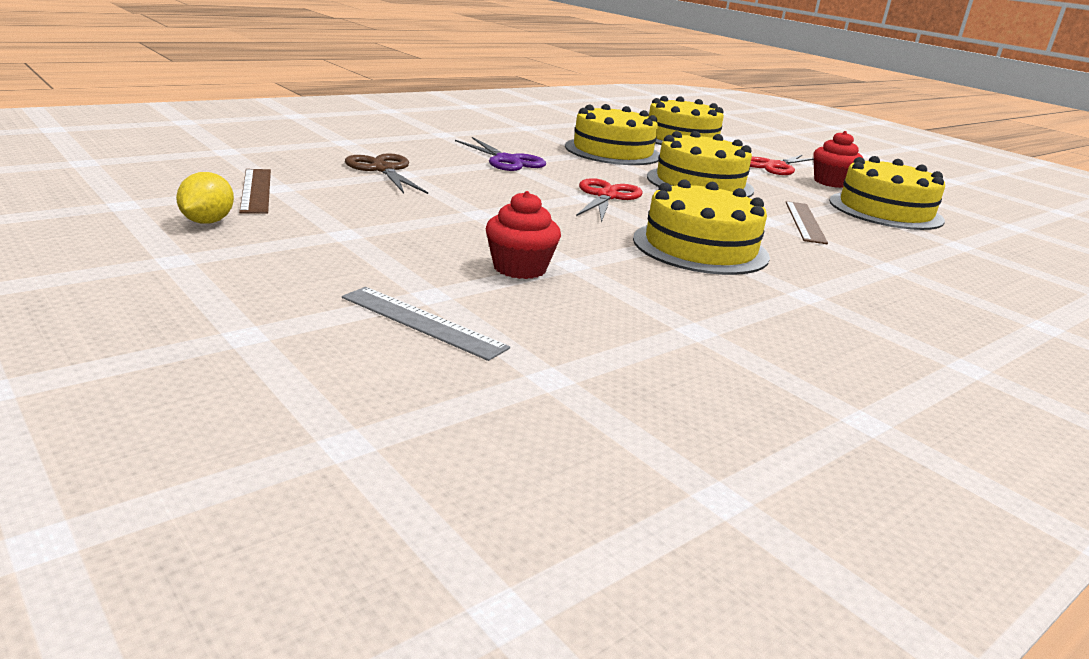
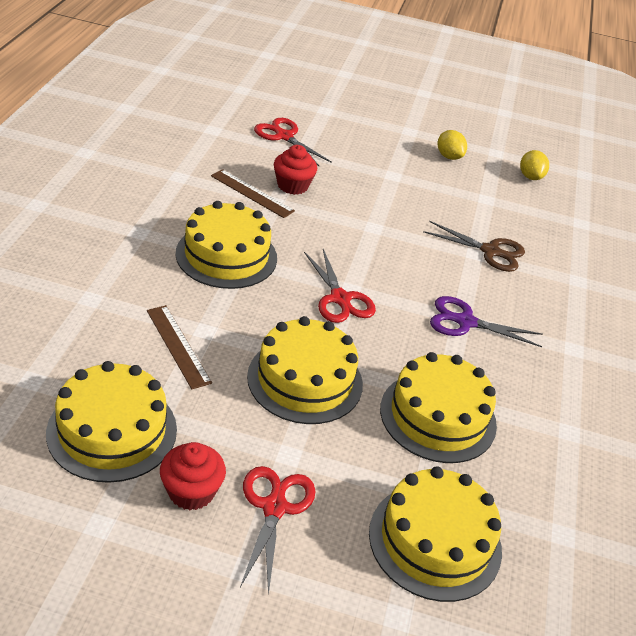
camera: 140 degrees right, 15 degrees up
(160, 180) = (530, 177): none -> yellow lemon
(256, 190) = (486, 190): brown ruler -> brown ruler (252, 193)
(422, 322) = (284, 136): grey ruler -> red scissors

